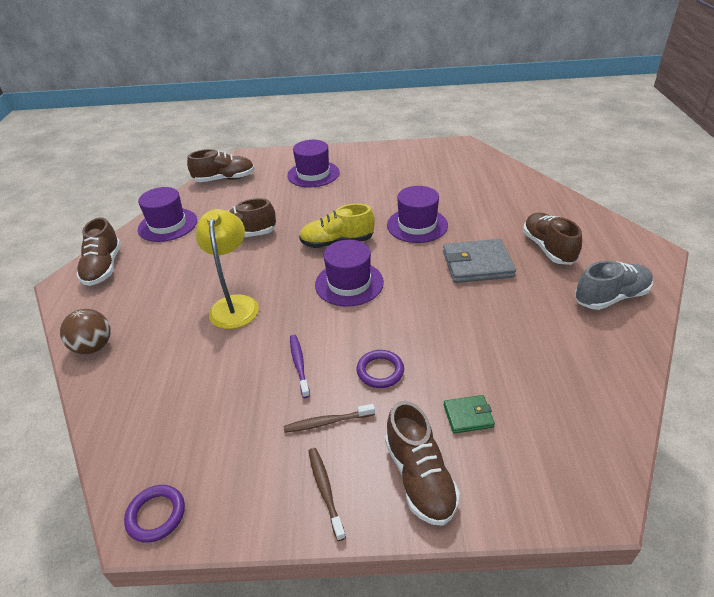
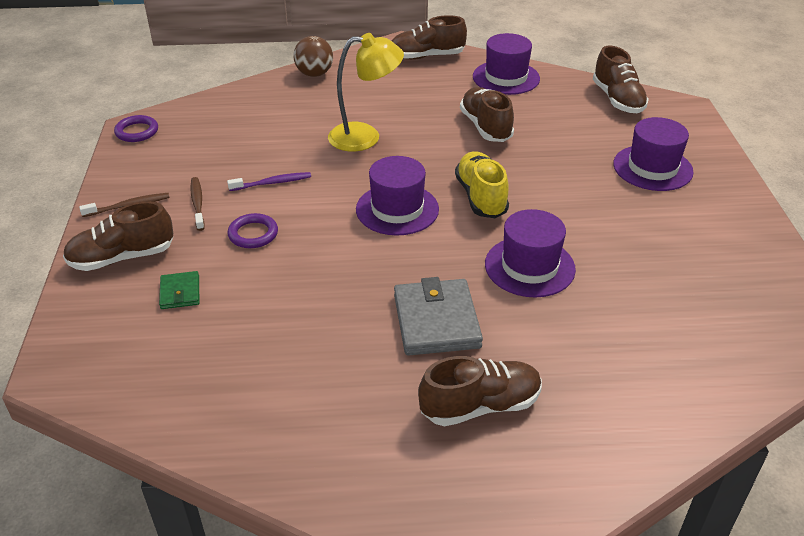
camera: 85 degrees right, 0 degrees up
(610, 297) = (356, 459): grey shoe -> none

